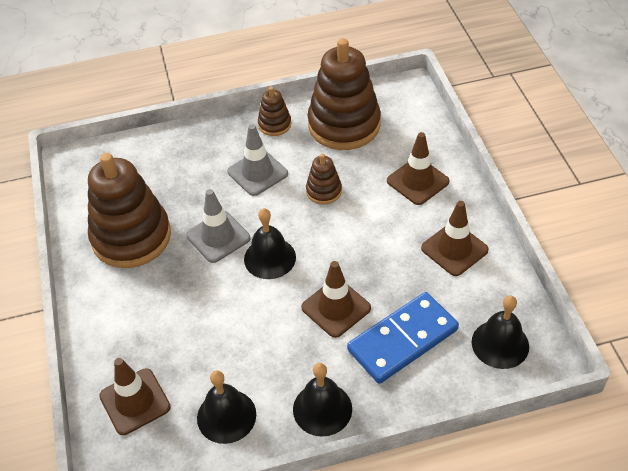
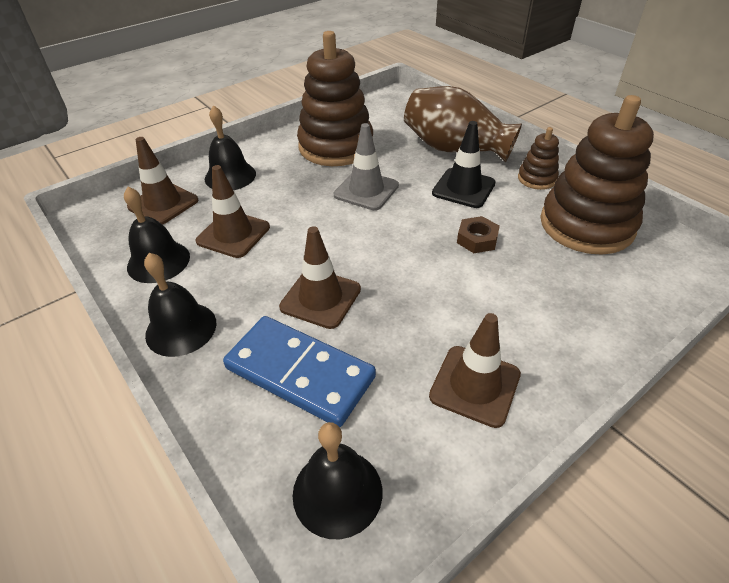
camera: 65 degrees right, 5 degrees down
(198, 155) = (454, 149): none -> brown vase
(257, 173) = (463, 188): grey traffic cone -> black traffic cone
(270, 258) = (360, 230): black bell -> black bell (230, 176)
(324, 191) = (477, 239): brown stacking toy -> brown nut
(417, 181) = (559, 313): brown traffic cone -> brown traffic cone (233, 234)

